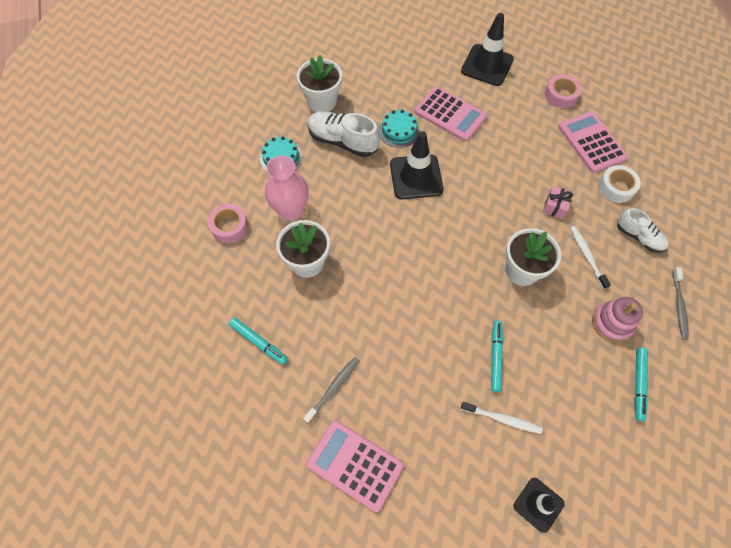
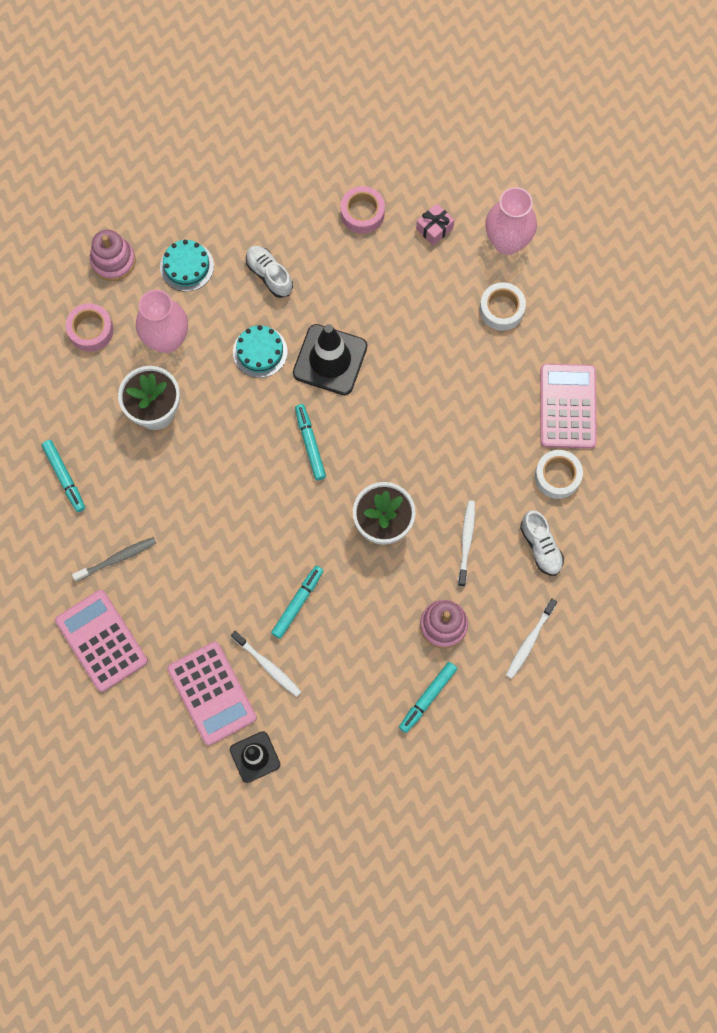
camera: 25 degrees right, 10 degrees up
(224, 174) = (113, 261): none -> pink stacking toy
(322, 102) = (272, 208): white flower pot -> none
(343, 141) = (269, 275): white shoe -> white shoe, size x0.63
(399, 131) = (343, 289): turquoise cake -> turquoise cake (260, 352)
(435, 237) = (310, 444): none -> turquoise marker
(450, 114) = (418, 293): pink calculator -> pink calculator (212, 693)
(487, 65) = (507, 242): black traffic cone -> pink vase
(509, 103) = (501, 309): none -> white tape
(555, 207) = (468, 468): pink gift -> pink gift (434, 229)
(560, 95) = (573, 326): pink tape -> pink tape (362, 213)
(679, 305) = (530, 641): grey toothbrush -> white toothbrush

